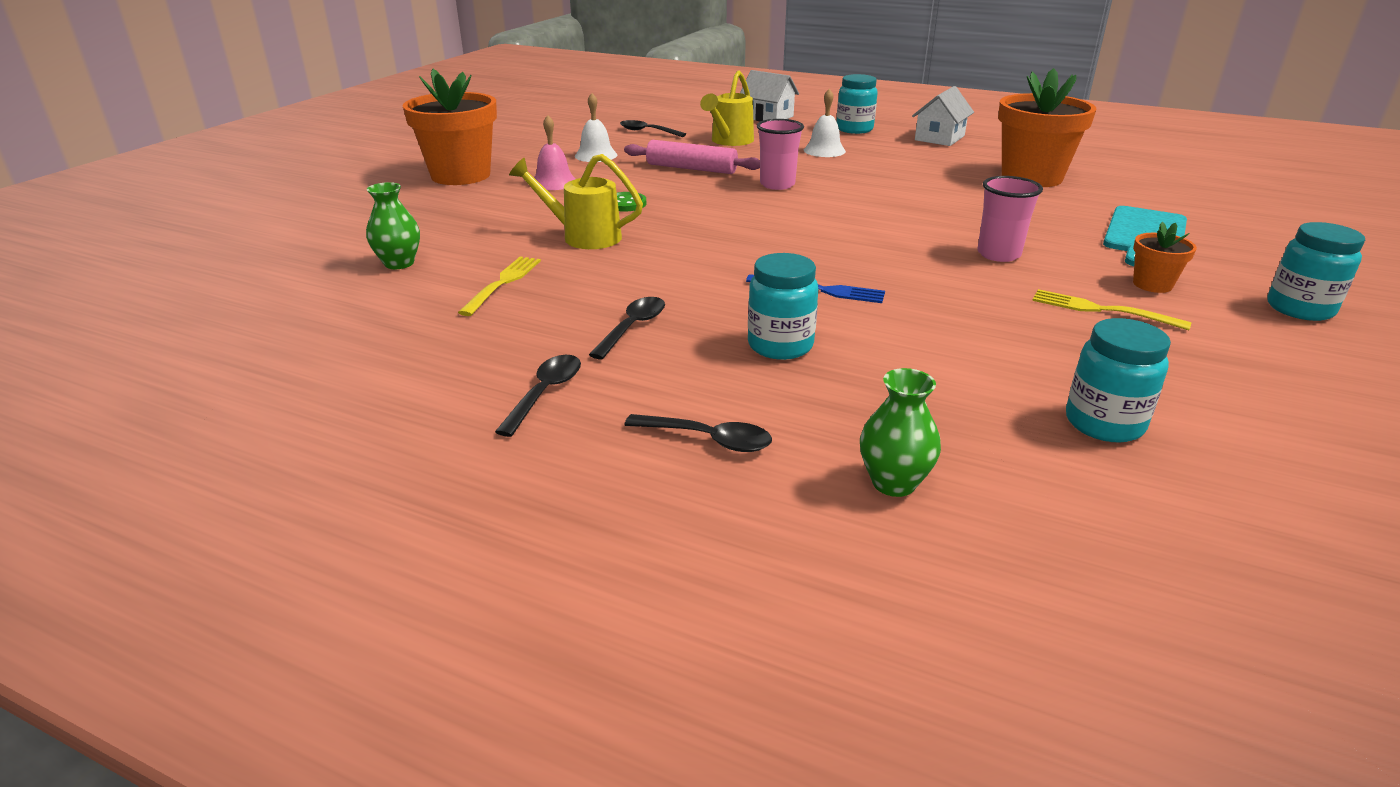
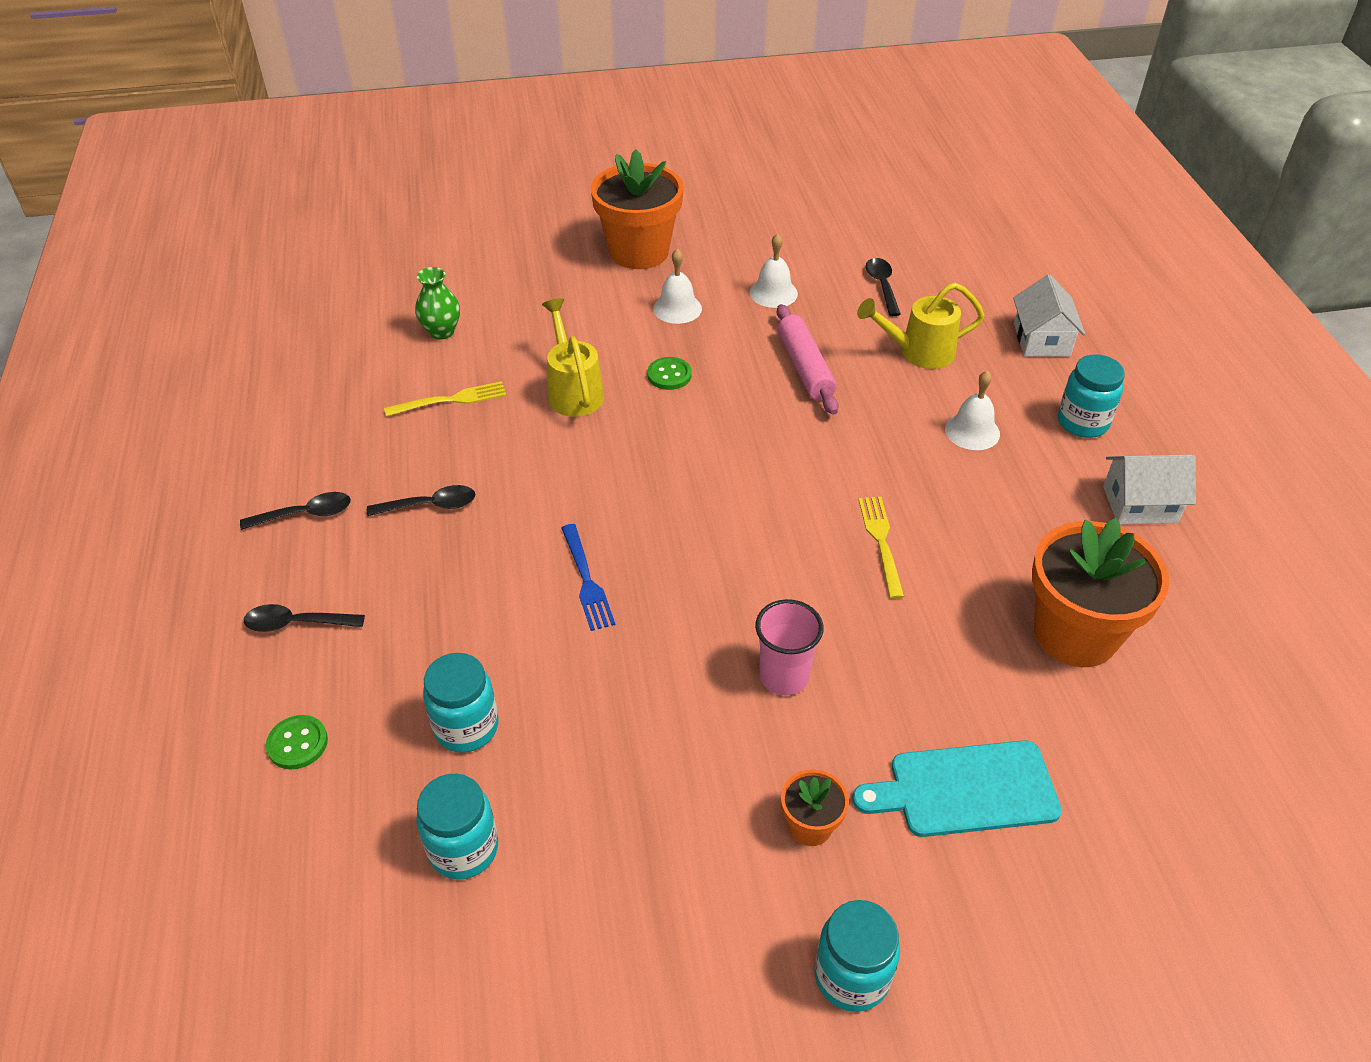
camera: 55 degrees right, 15 degrees up
(554, 182) = (677, 308): pink bell -> white bell
(708, 439) = (296, 623): black spoon -> black spoon turned 105 degrees clockwise
(777, 184) = (822, 444): pink cup -> none
(780, 346) = (460, 600): turquoise jar -> turquoise jar (466, 727)
(893, 483) = (297, 743): green vase -> green button
(1102, 310) = (704, 797): yellow fork -> yellow fork (881, 542)

